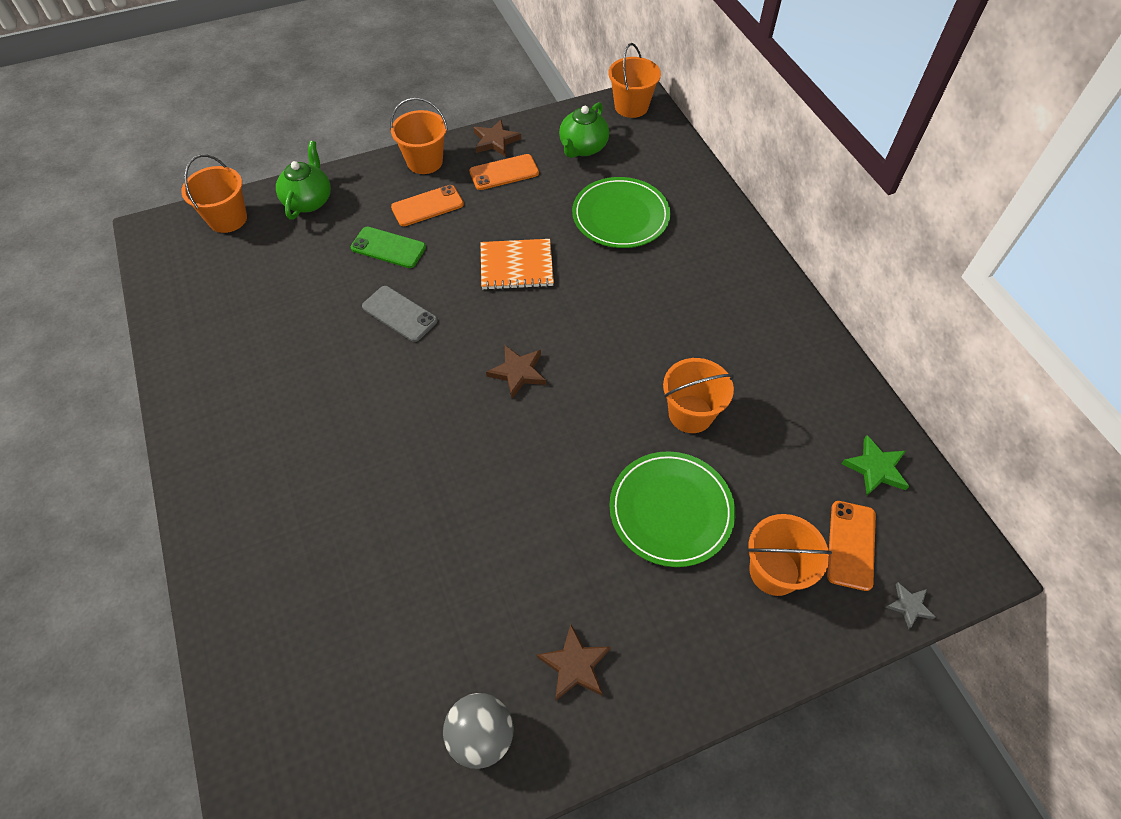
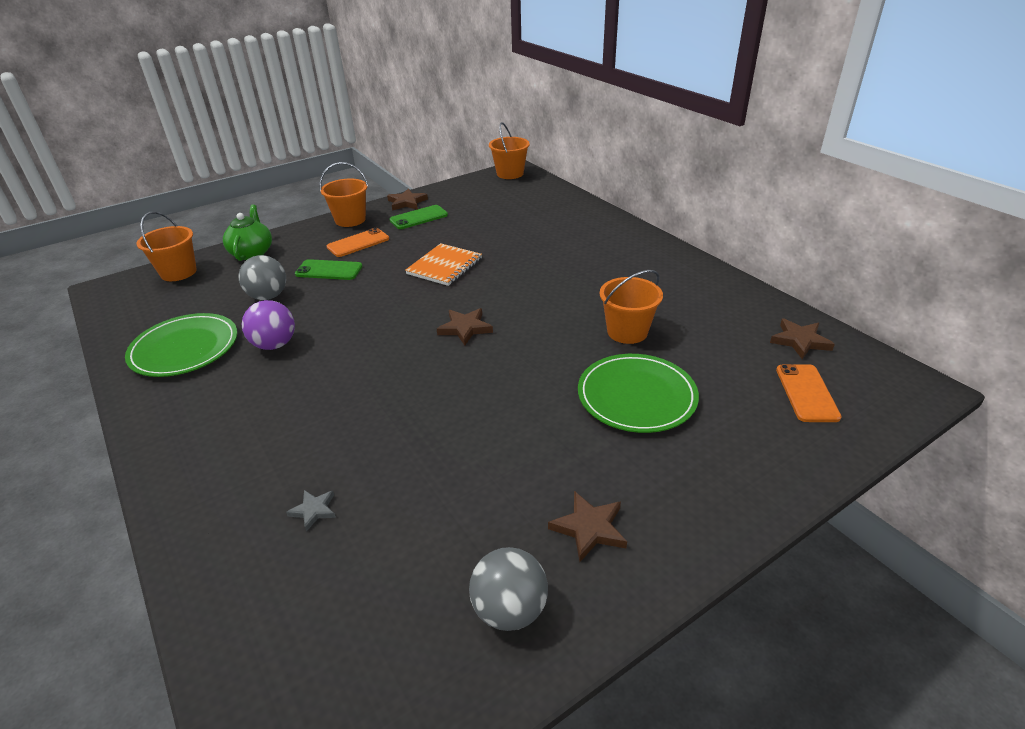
camera: 10 degrees left, 20 degrees down
(317, 356) = (274, 345): none -> purple ball
(319, 278) = (268, 296): none -> grey ball
(399, 314) = (347, 308): grey phone -> none
(504, 172) = (419, 217): orange phone -> green phone
(516, 266) = (444, 266): orange notebook -> orange notebook turned 45 degrees counterclockwise
(583, 148) = (479, 198): green teapot -> none
(620, 216) = (522, 228): green plate -> green plate (184, 348)
(774, 571) = (749, 422): orange bucket -> none
(875, 468) = (800, 341): green star -> brown star
(909, 606) = (880, 425): grey star -> grey star (314, 510)

